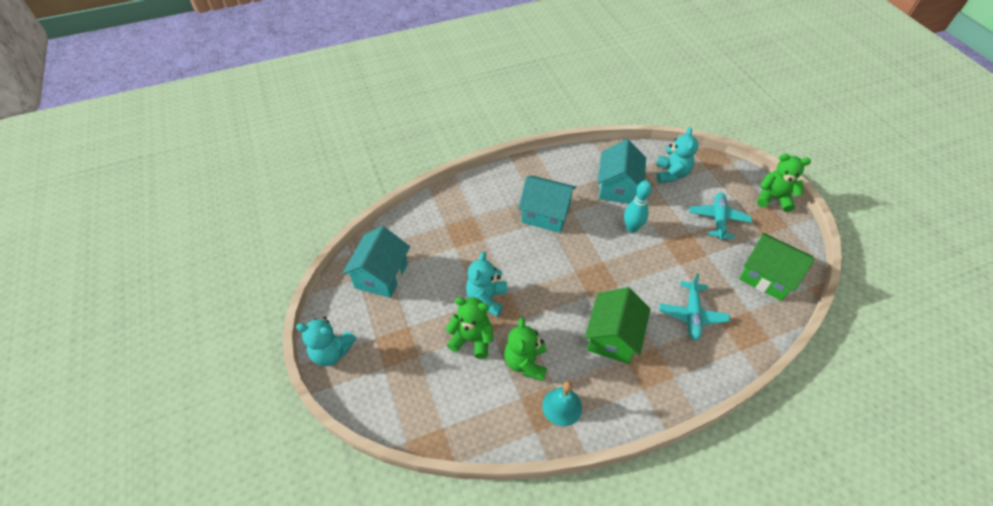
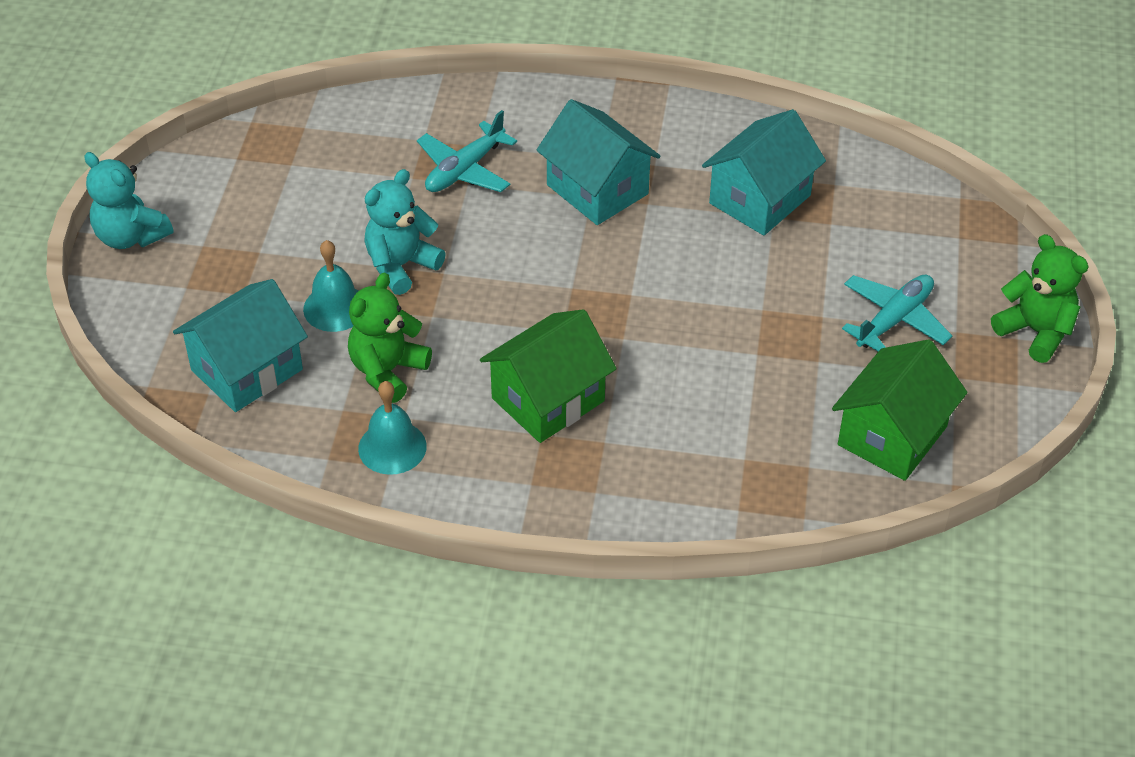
camera: 30 degrees right, 5 degrees down
(381, 275) = (272, 169): turquoise house -> turquoise house (247, 370)
(472, 339) = (335, 307): green teddy bear -> turquoise bell
(631, 228) = (725, 268): turquoise bowling pin -> none
(671, 174) = (879, 217): turquoise teddy bear -> none
(692, 314) = (705, 428): turquoise plane -> turquoise plane (464, 170)
(766, 276) = (892, 436): green house -> green house turned 60 degrees clockwise

